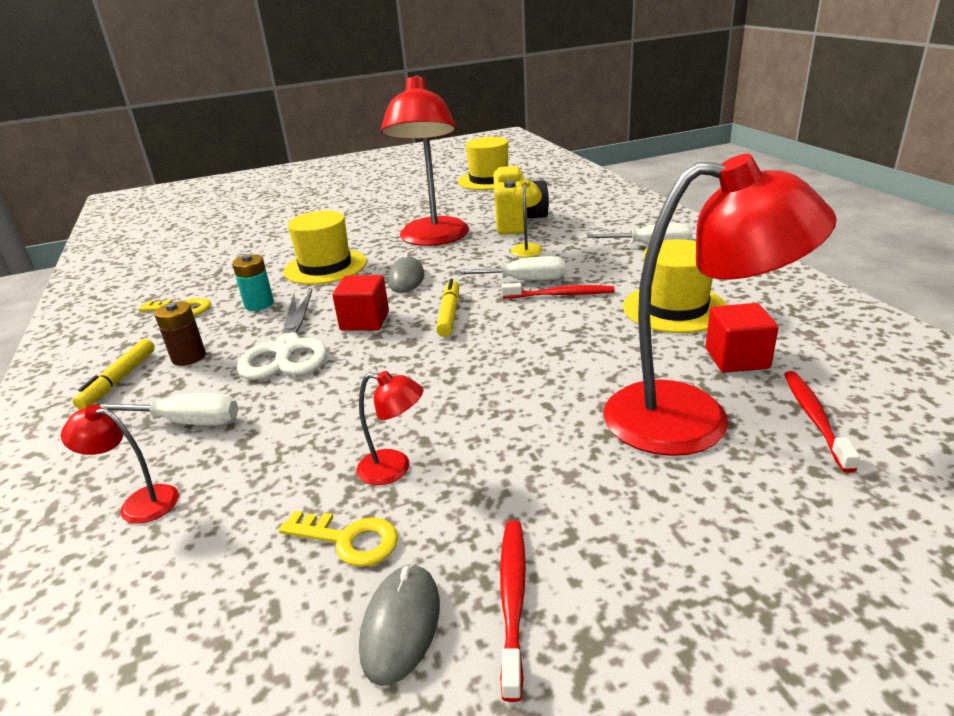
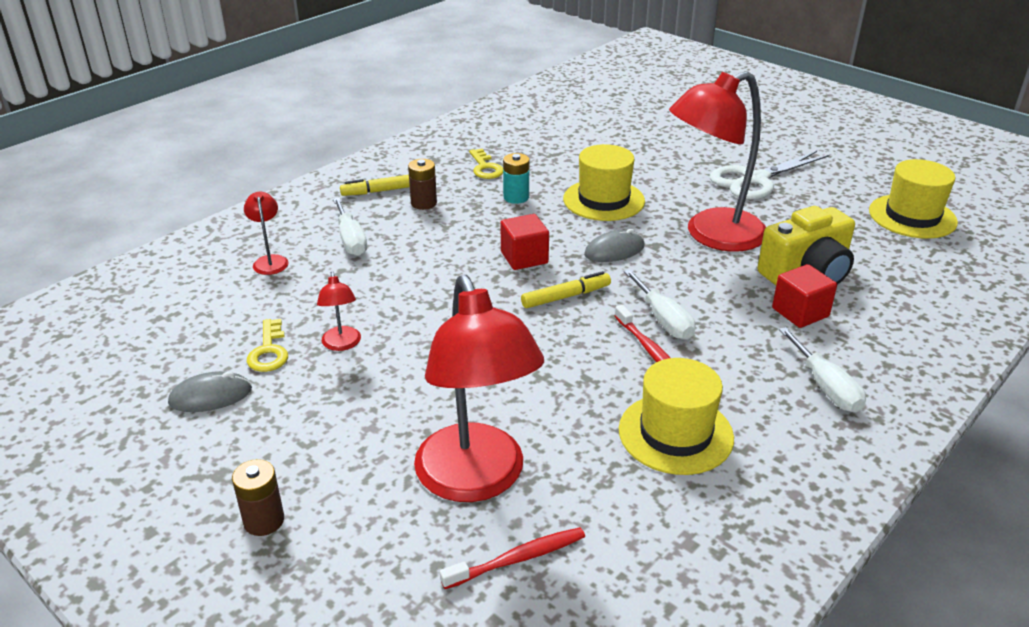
camera: 60 degrees right, 5 degrees up
(287, 349) = (460, 239): white scissors -> white scissors (755, 180)
(513, 599) = (243, 433): red toothbrush -> none
(527, 248) = (741, 300): yellow lamp -> none
(706, 606) = (264, 520): none -> brown battery
(737, 358) = (597, 494): red cube -> red cube (800, 312)

